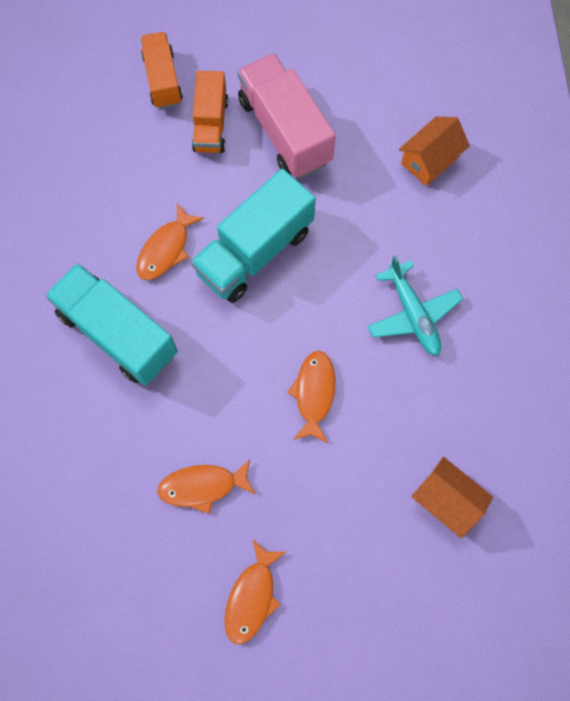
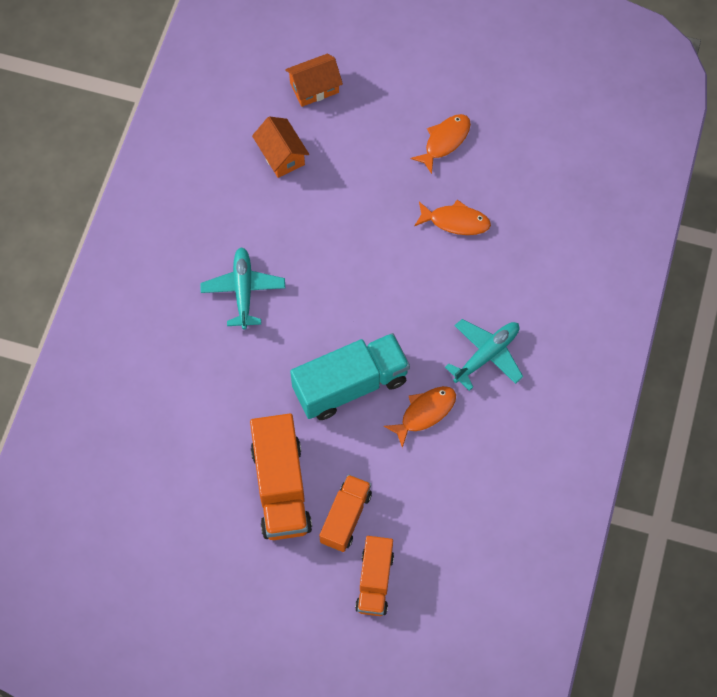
camera: 160 degrees left, 5 degrees down
(118, 333) = (486, 355): turquoise truck -> turquoise plane
(284, 131) = (281, 487): pink truck -> orange truck
(314, 393) = (347, 258): orange fish -> none
(429, 160) = (165, 415): orange house -> orange house (314, 88)

